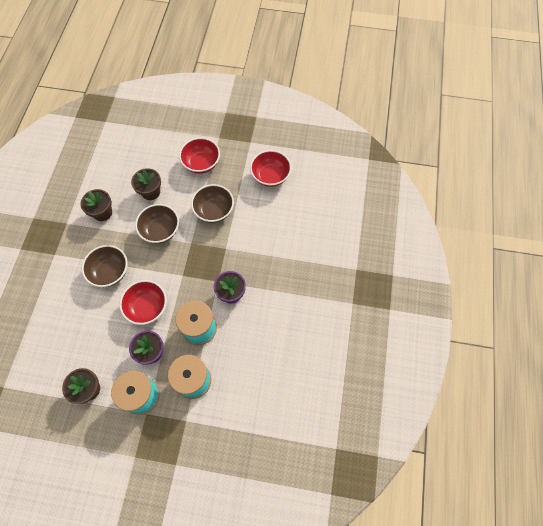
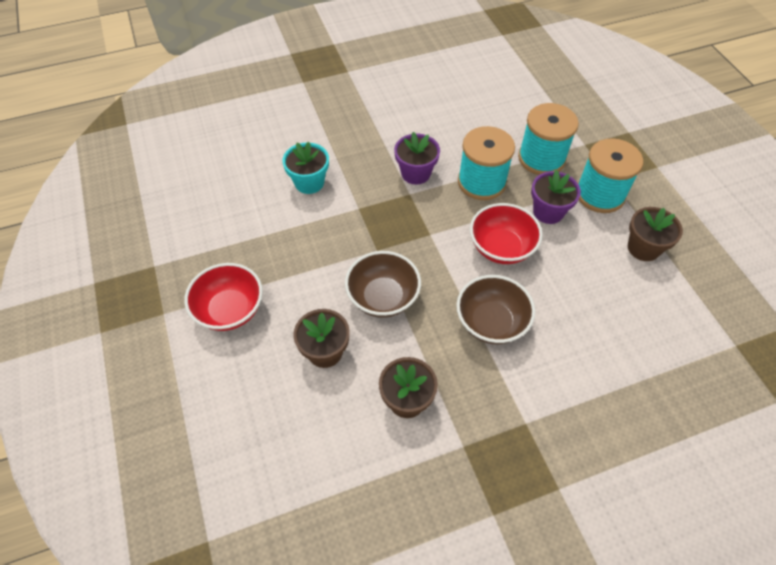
camera: 120 degrees left, 10 degrees down
(214, 211) = (308, 249): brown bowl -> none
(261, 232) = (309, 182): none -> turquoise flower pot
(270, 176) = (209, 212): red bowl -> none

